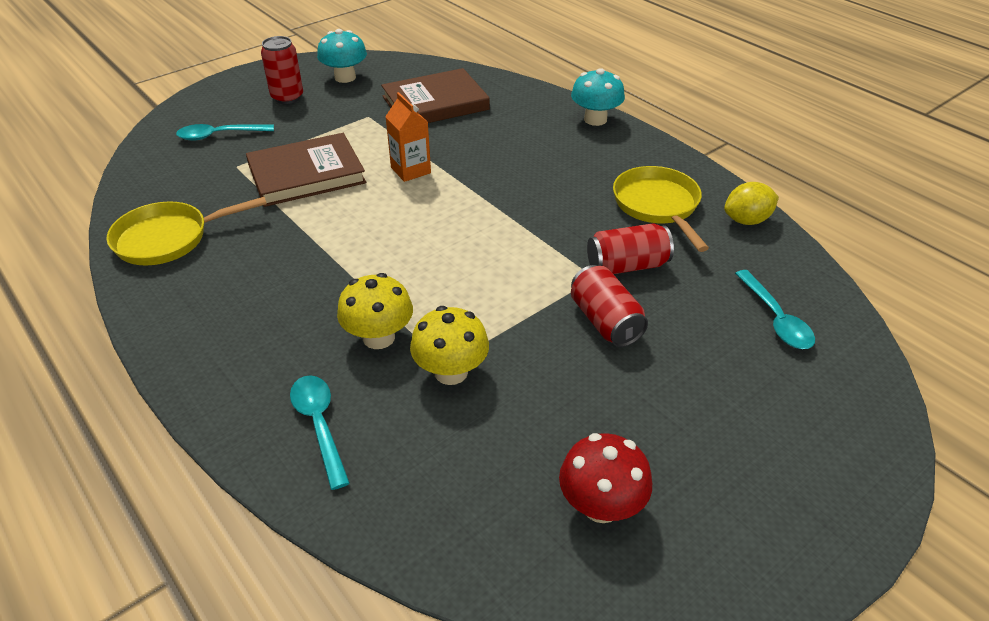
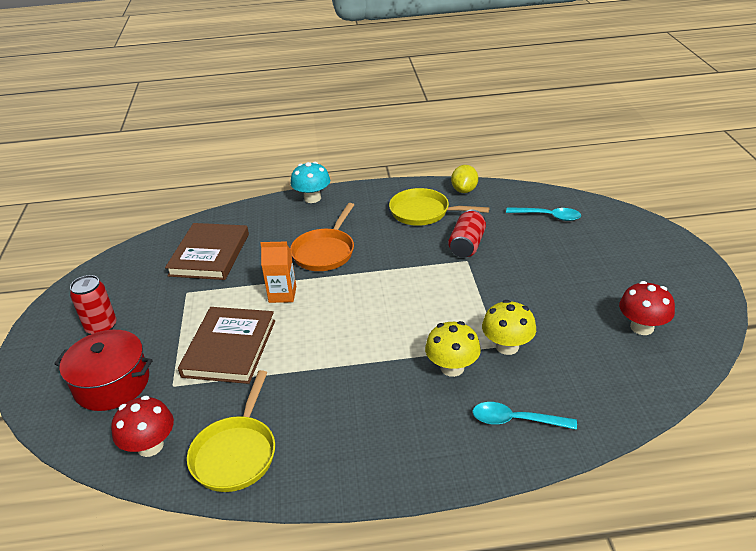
camera: 55 degrees left, 5 degrees down
(155, 188) = (150, 446): none -> red mushroom
(220, 135) = (112, 384): turquoise spoon -> red pot
(345, 77) = (113, 286): turquoise mushroom -> none
(506, 167) = (325, 252): none -> orange pan
(605, 321) = (508, 271): red can -> none

